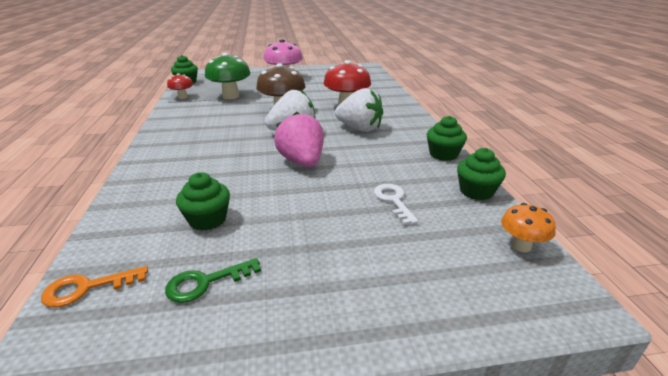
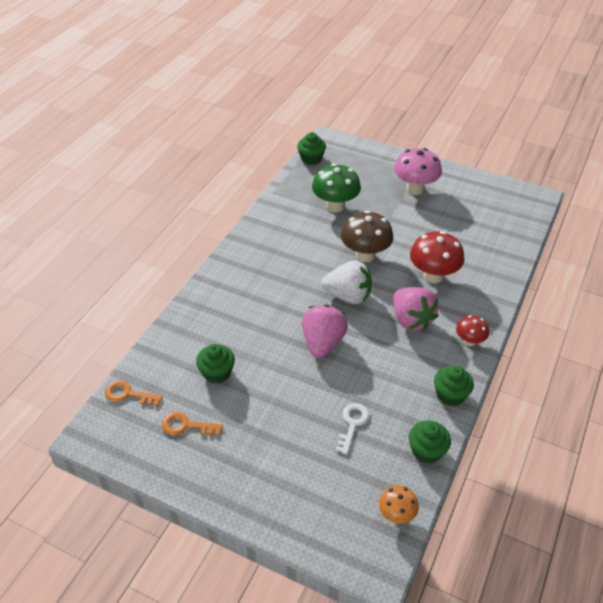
camera: 35 degrees right, 15 degrees up
(182, 97) = (291, 189): red mushroom -> red mushroom (469, 341)
(205, 282) = (186, 426): green key -> orange key
(359, 129) = (411, 320): white strawberry -> pink strawberry

